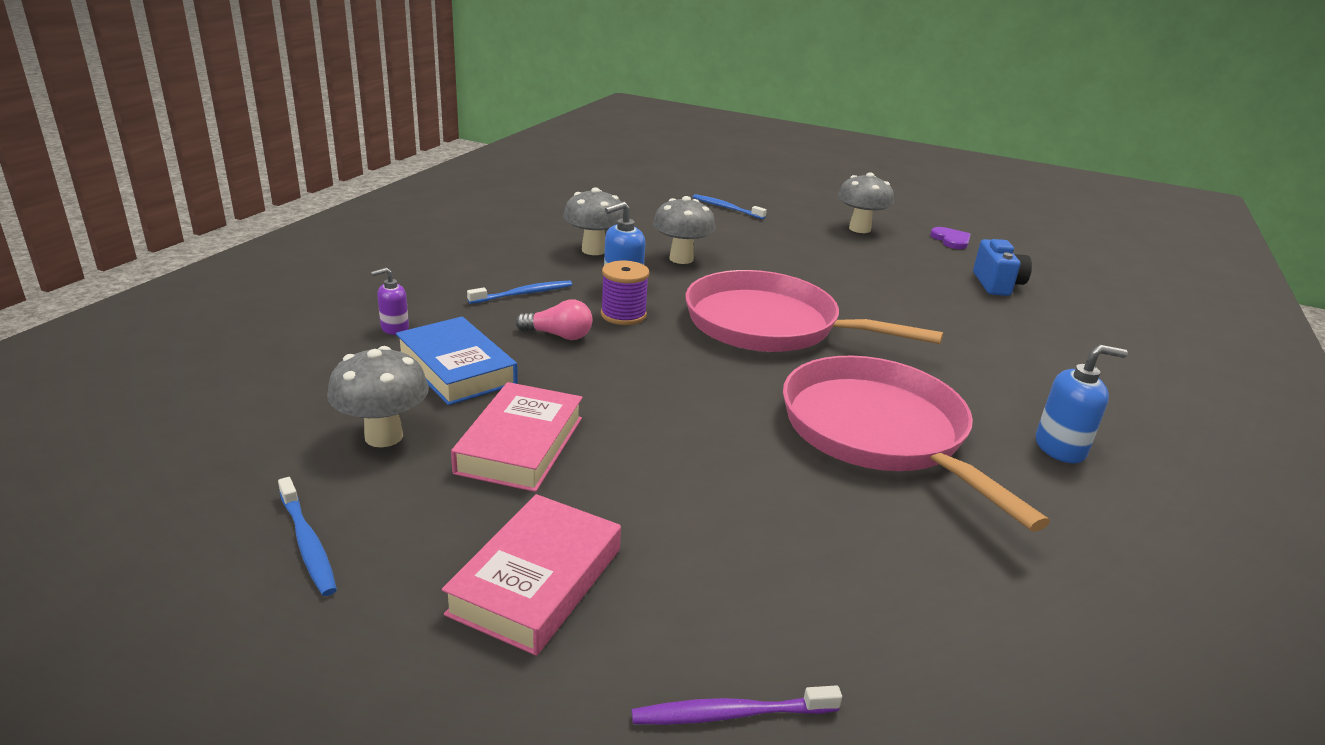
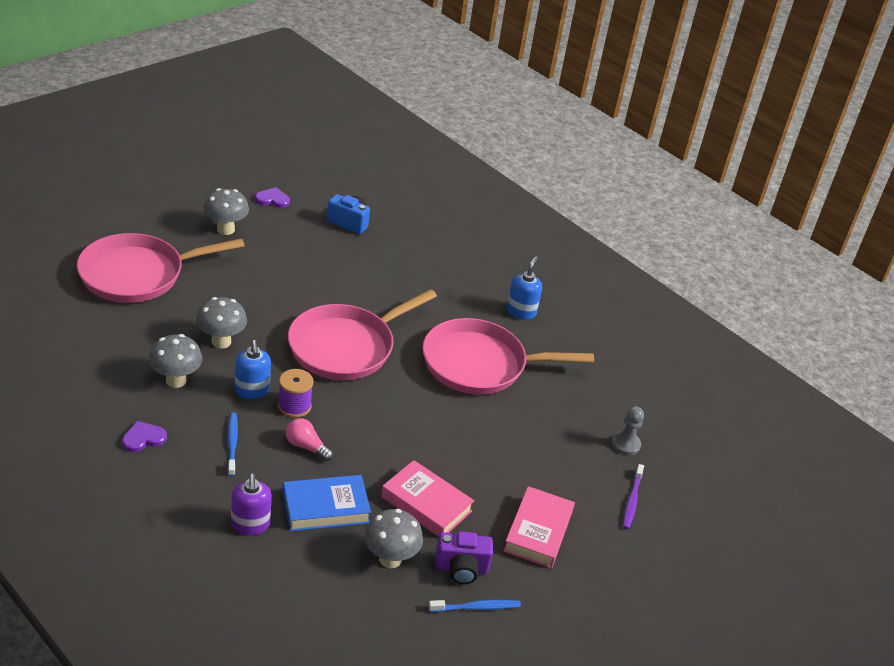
camera: 70 degrees left, 10 degrees up
(394, 328) = (250, 525): purple soap dispenser -> purple soap dispenser, size x1.55
(394, 508) = (461, 569): none -> purple camera
(491, 252) = (143, 438): none -> purple heart
(536, 581) = (538, 531): pink book -> pink book turned 60 degrees clockwise
(558, 335) = (306, 447): pink light bulb -> pink light bulb turned 90 degrees counterclockwise
(726, 208) = (137, 274): blue toothbrush -> pink pan
(893, 664) = (626, 444): none -> grey pawn

